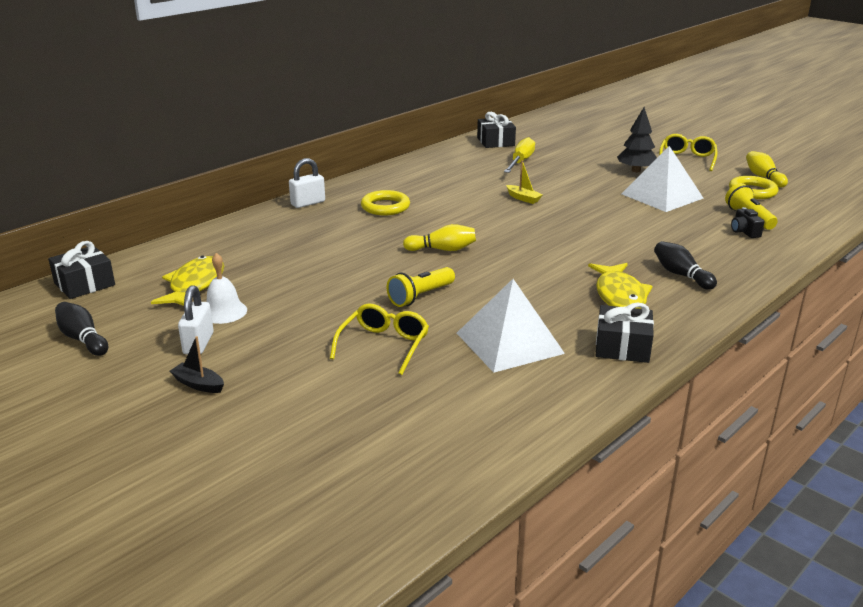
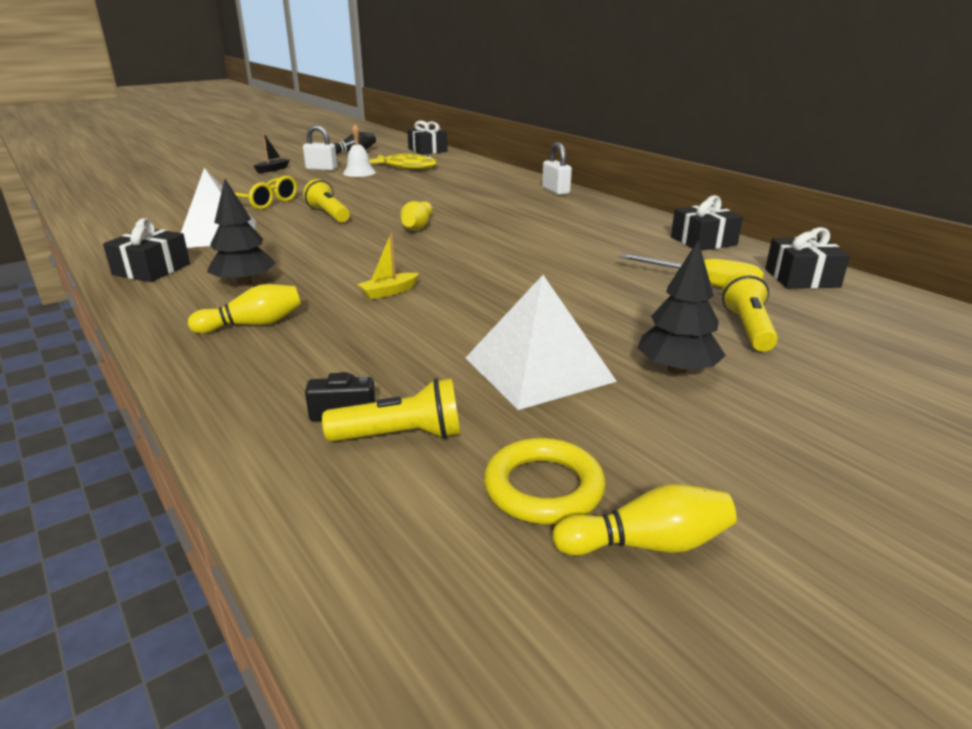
camera: 100 degrees right, 0 degrees up
(385, 207) = (538, 213): yellow ring -> none
(438, 159) = (703, 241): none -> black gift
(523, 198) = (548, 271): yellow boat -> yellow boat (389, 292)
(576, 156) = (748, 328): none -> yellow flashlight
(619, 295) = (244, 283): yellow fish -> black tree
(681, 275) = (253, 324): black bowling pin -> yellow bowling pin
(687, 159) = (773, 450): yellow glasses -> none

